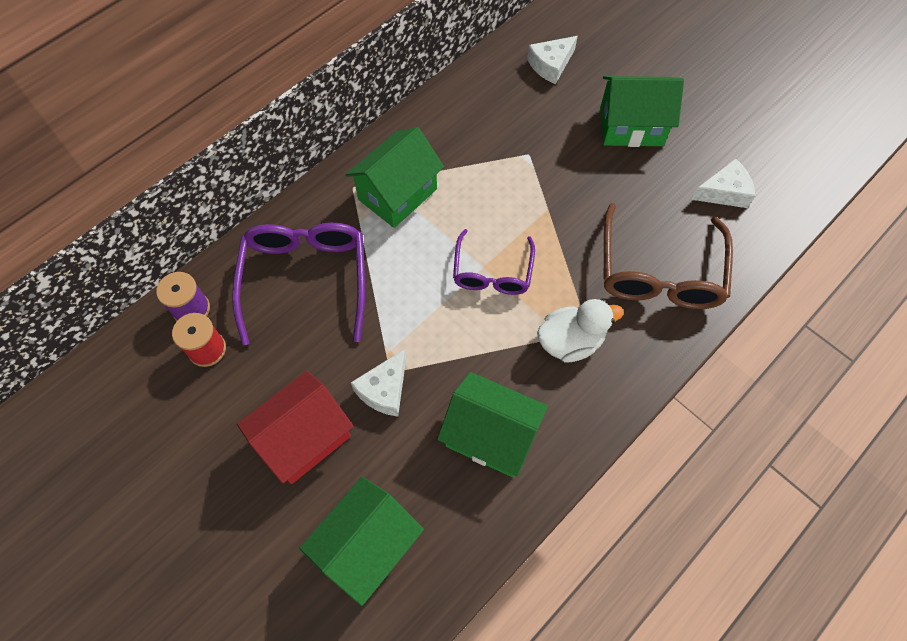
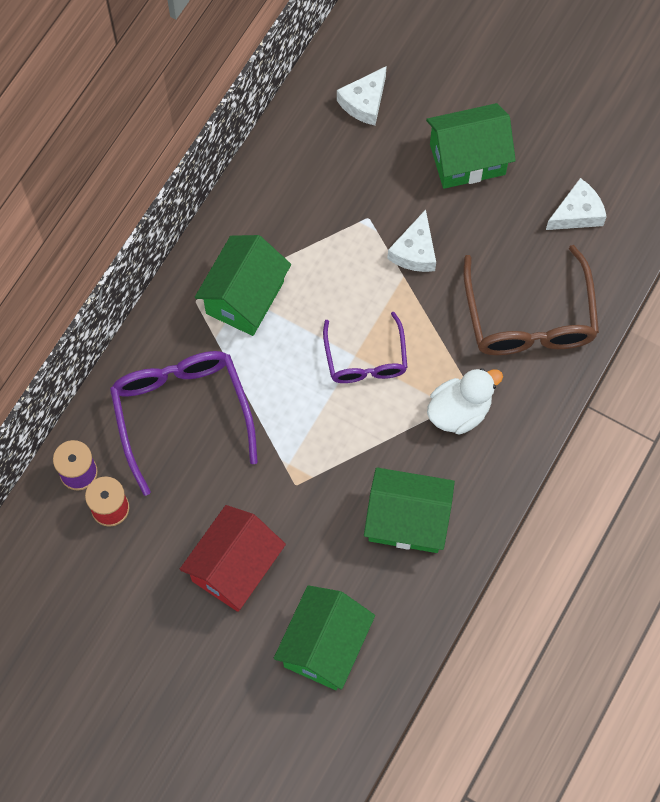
camera: 15 degrees left, 5 degrees up
(384, 389) = (295, 503): white cheese -> white cheese (415, 251)

